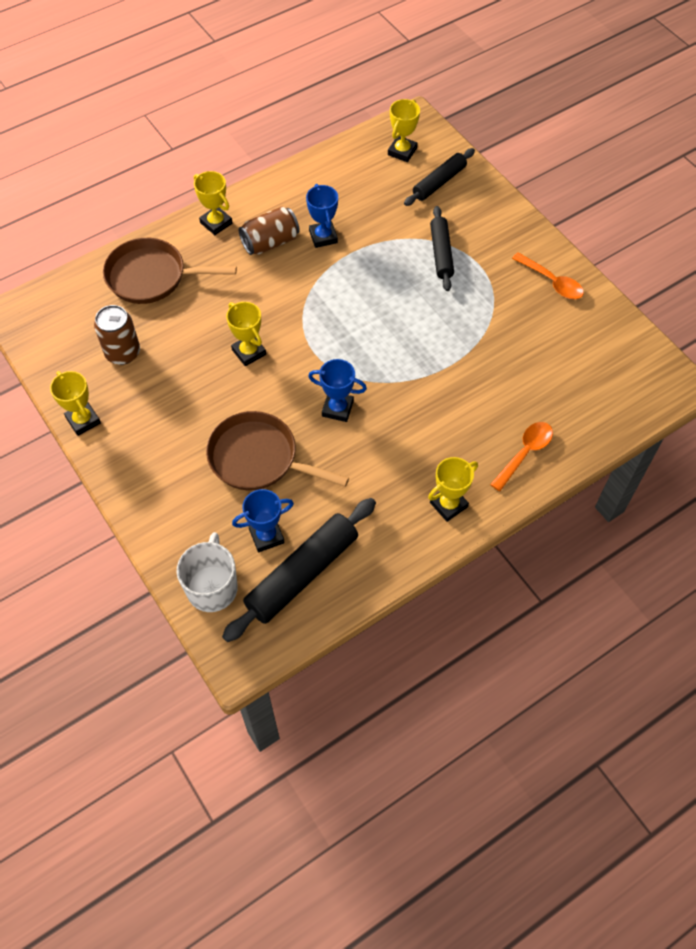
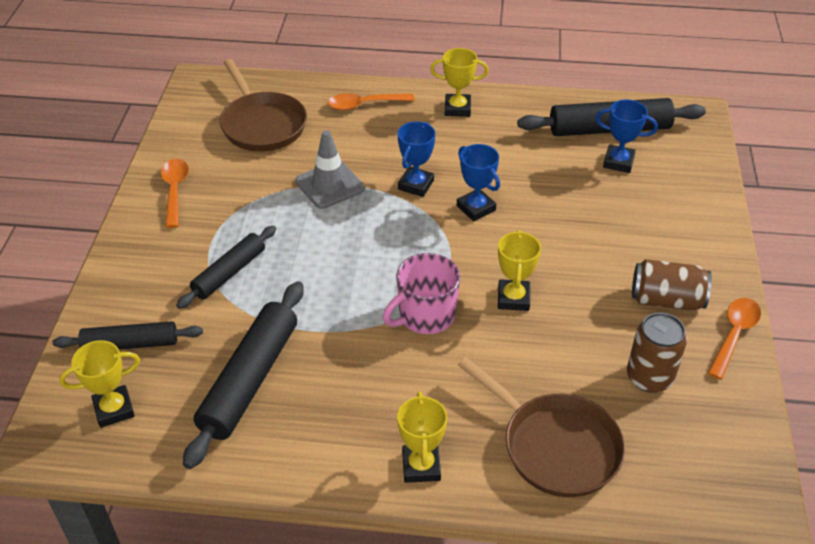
camera: 140 degrees left, 15 degrees down
(83, 420) = (734, 334): yellow trophy -> orange spoon
(212, 587) = (688, 156): white mug -> none
(259, 458) = (580, 212): brown pan -> brown pan (262, 124)
(270, 242) = (382, 398): brown can -> brown can (666, 300)
(293, 304) = (425, 316): none -> pink mug
(323, 237) = (320, 366): blue trophy -> blue trophy (416, 185)
(352, 206) = (250, 380): none -> black rolling pin
(459, 357) = (330, 185): none -> grey traffic cone

